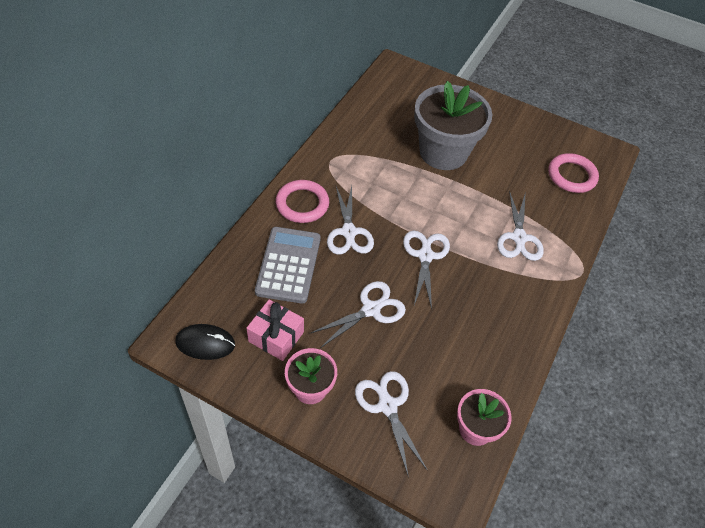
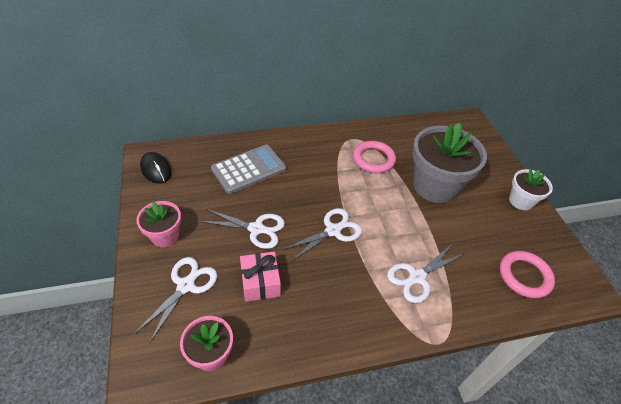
camera: 50 degrees right, 5 degrees down
(276, 336) = (189, 196): pink gift -> pink gift (260, 282)
(302, 204) = (302, 147): pink ring -> pink ring (373, 159)
(349, 232) = (306, 180): white scissors -> none
(507, 116) = (521, 201): none -> white flower pot

